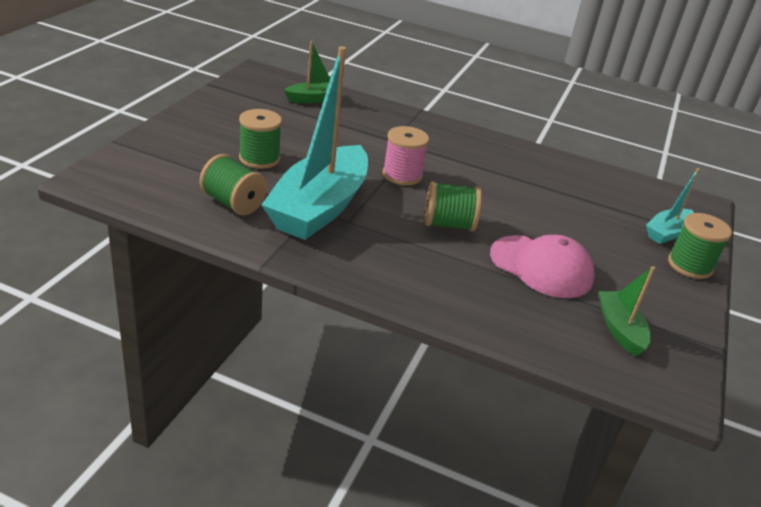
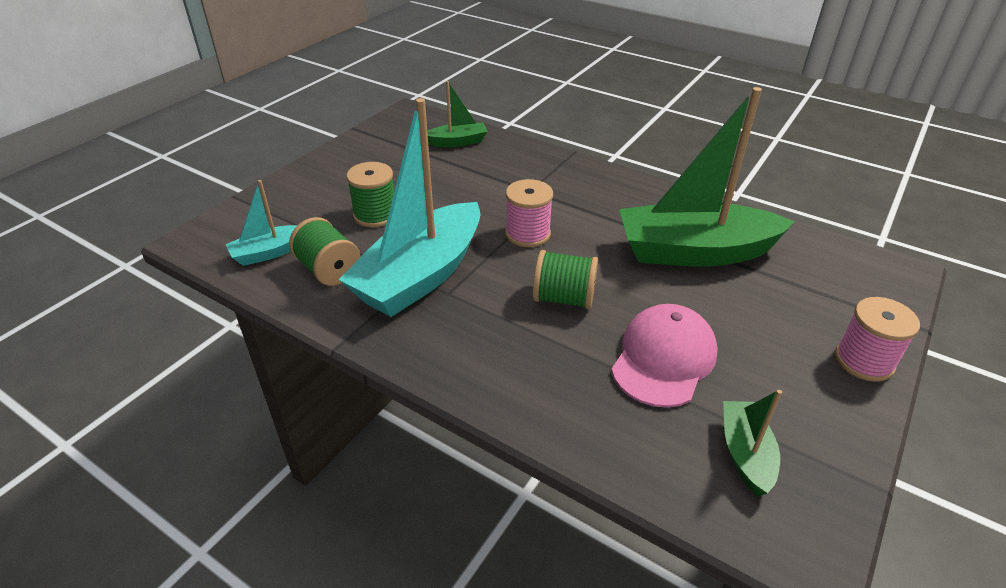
camera: 15 degrees right, 5 degrees up
(541, 267) = (663, 359): pink cap -> pink cap turned 105 degrees counterclockwise
(544, 189) = (694, 252): none -> green boat
(667, 233) = (843, 313): turquoise boat -> turquoise boat (269, 253)
(690, 265) = (864, 361): green spool -> pink spool

